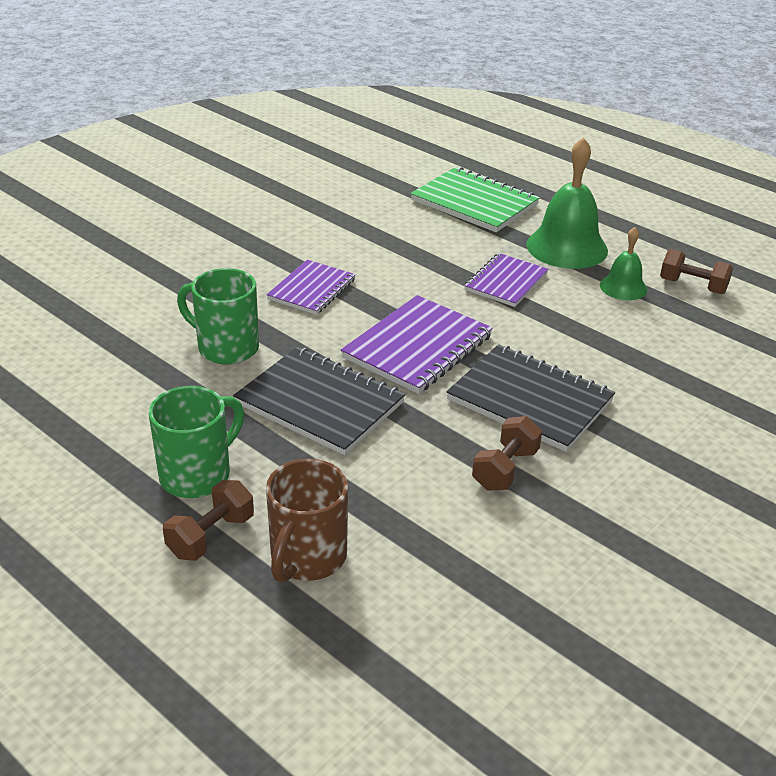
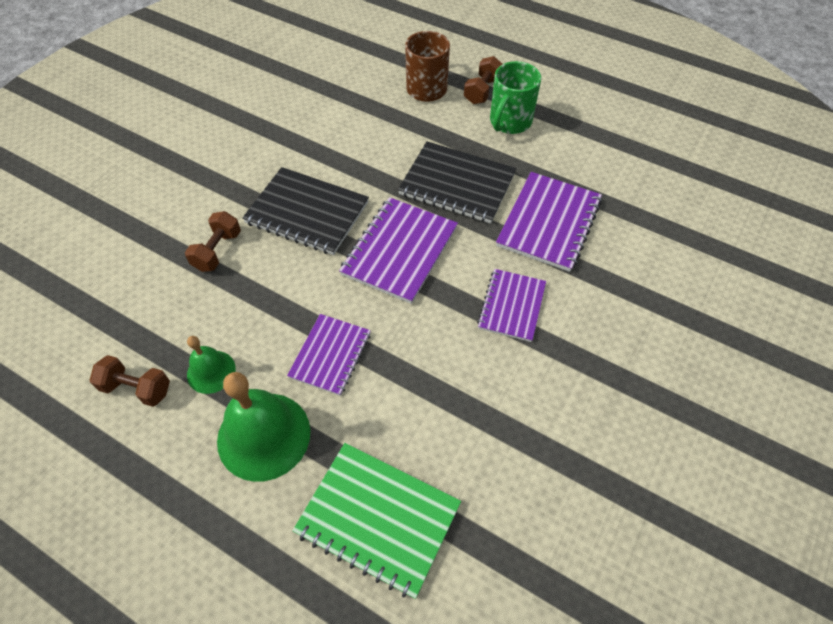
camera: 170 degrees right, 20 degrees up
(226, 347) = (549, 223): green mug -> purple notebook
(505, 469) = (323, 155): brown dumbbell -> brown dumbbell (217, 251)

